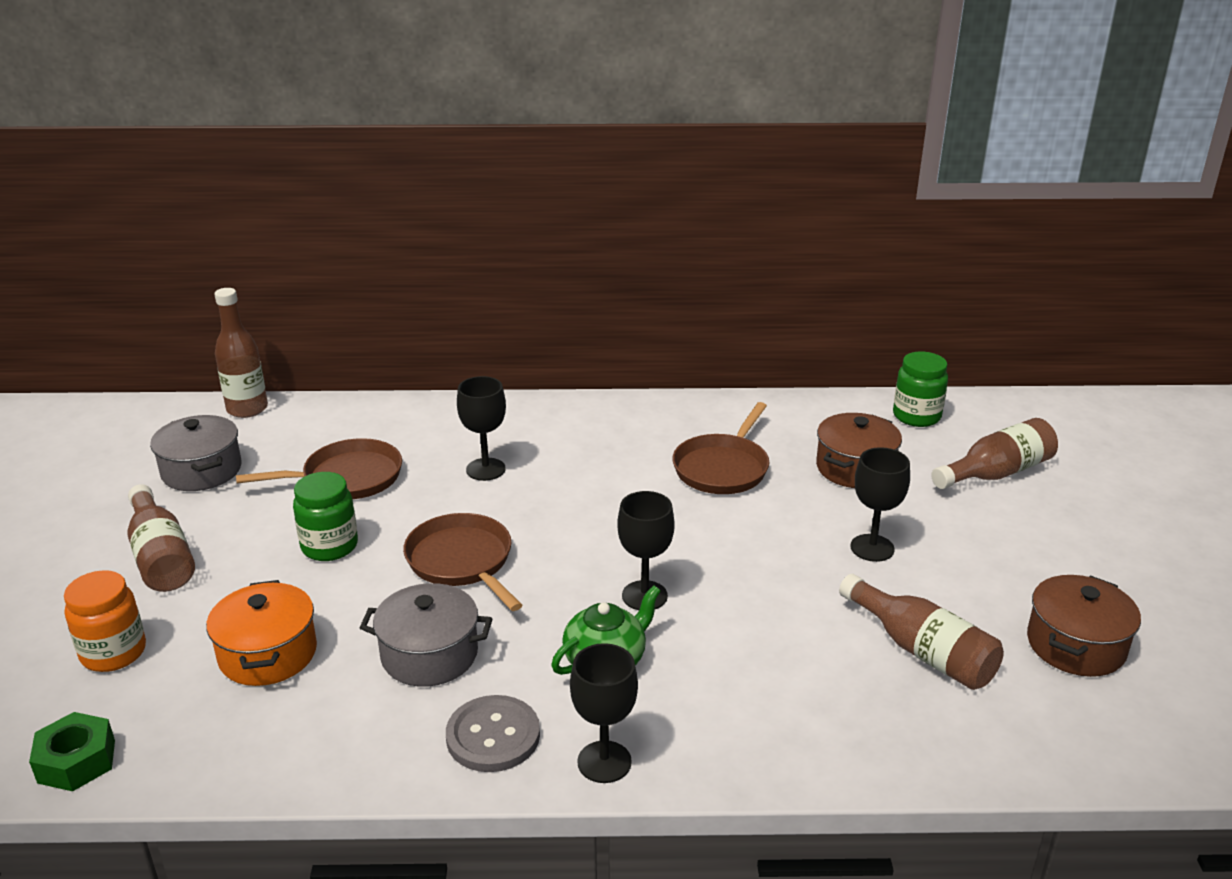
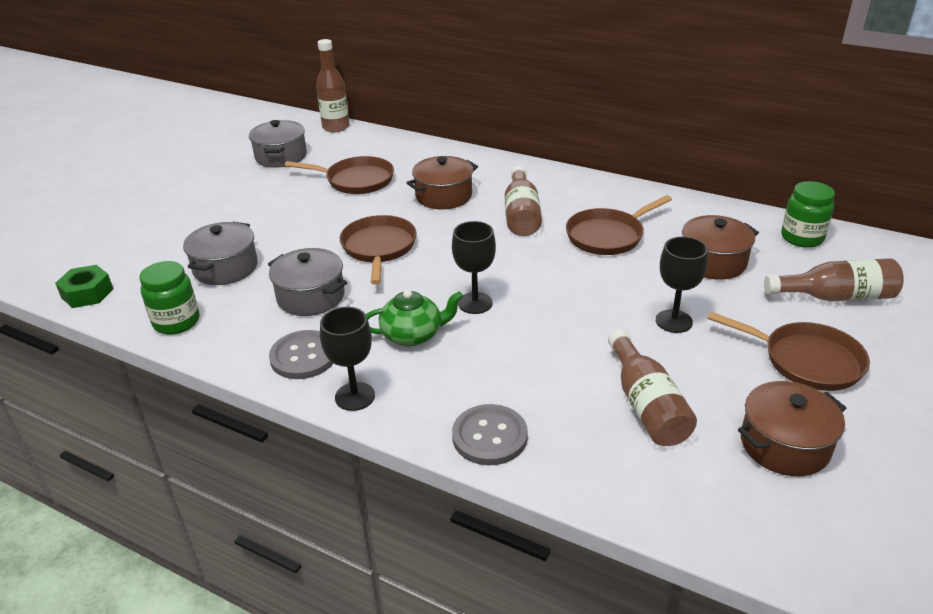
camera: 30 degrees right, 5 degrees up
(113, 653) = (152, 243): orange jar -> none
(161, 557) = (219, 198): brown bottle -> brown bottle (521, 214)
(268, 654) = (225, 268): orange pot -> grey pot
(329, 546) = (311, 217): green jar -> green jar (176, 322)
(485, 469) = (444, 196): black goblet -> brown pot
(798, 749) = (489, 436): none -> grey button
(1025, 550) = (806, 361): none -> brown pan

